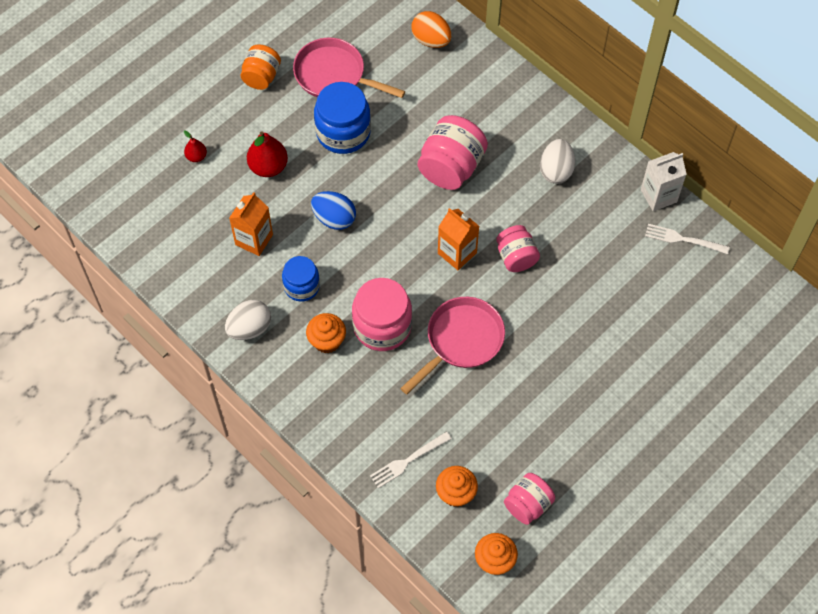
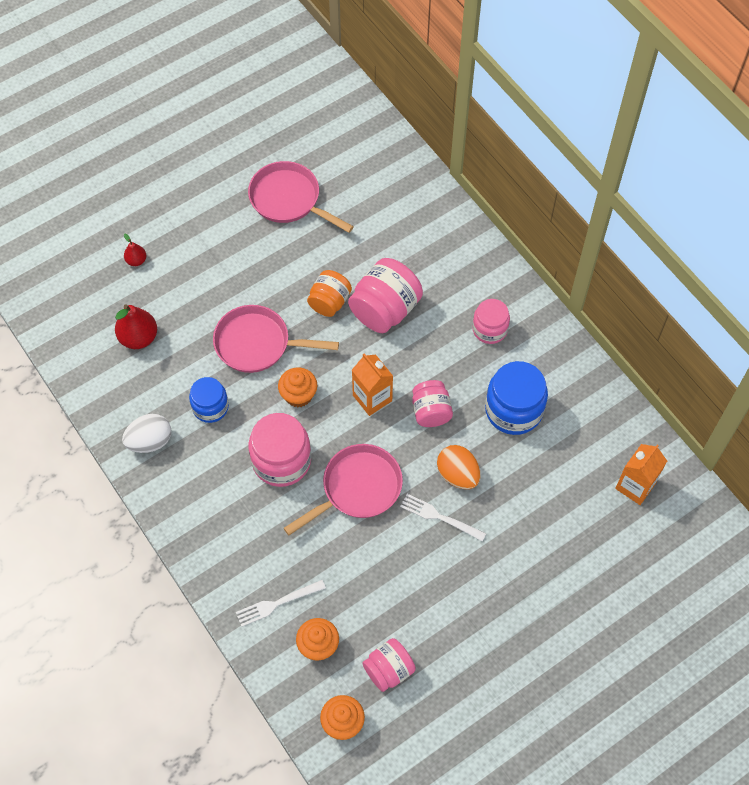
camera: 10 degrees right, 0 degrees up
(254, 239) = (174, 352): orange carton -> orange carton (635, 486)
(261, 76) = (217, 190): orange jar -> orange jar (329, 302)
(268, 167) = (204, 281): red pear -> red pear (139, 337)
(327, 341) = (223, 466): orange cupcake -> orange cupcake (298, 395)
(334, 218) = (257, 344): blue egg -> pink pan
(343, 132) = (285, 258): blue jar -> blue jar (513, 410)
(431, 40) = (392, 178): orange egg -> orange egg (458, 474)
(556, 170) = (489, 329): white egg -> pink jar
(658, 196) = (589, 371): white carton -> none
(682, 239) = (604, 420): white fork -> white fork (439, 517)

